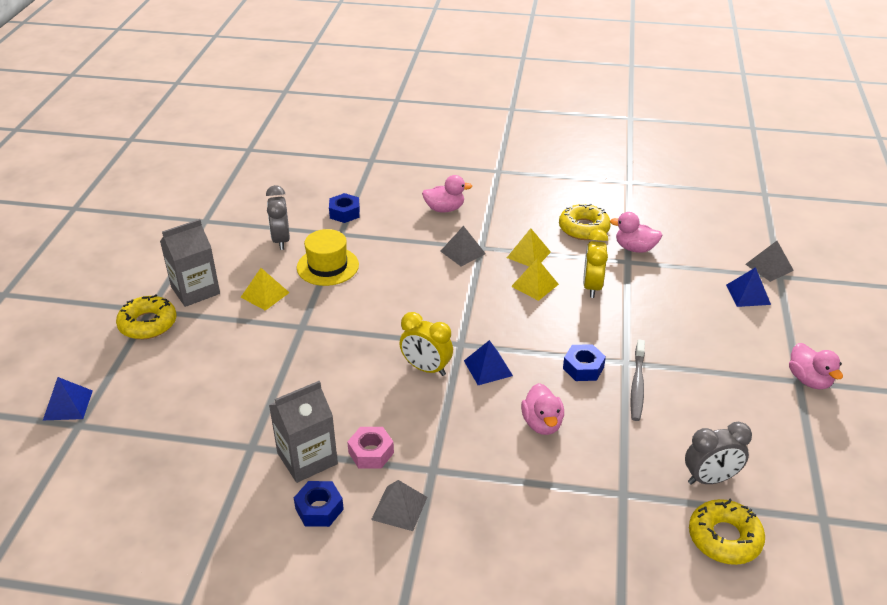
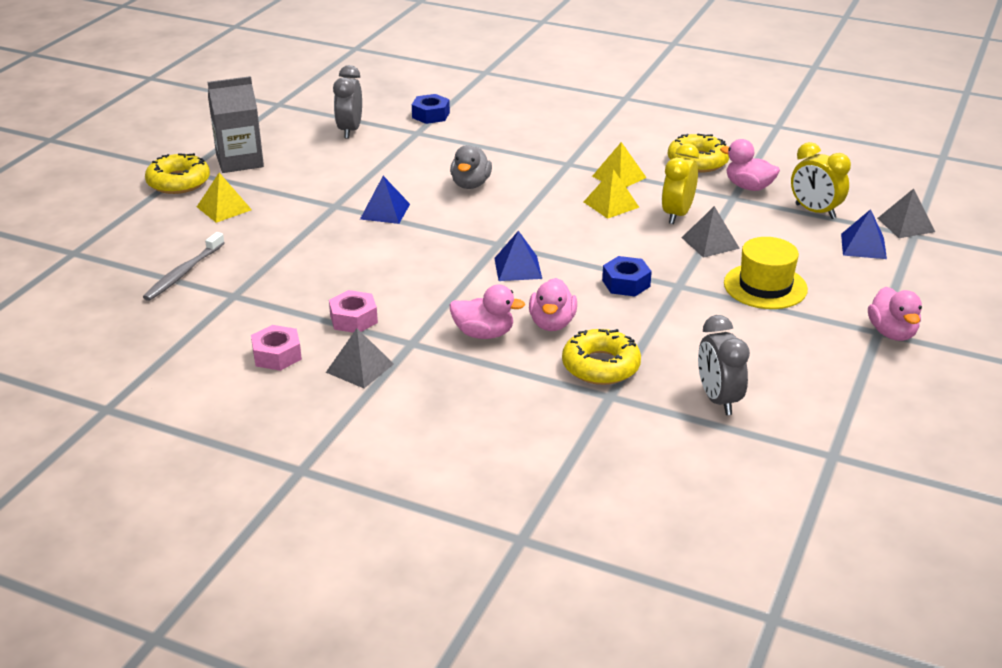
camera: 15 degrees right, 5 degrees down
(68, 405) = (70, 235): blue pyramid -> blue pyramid (385, 211)
(265, 295) = (310, 174): yellow pyramid -> yellow pyramid (224, 208)
(307, 458) = (285, 313): grey carton -> none
(319, 509) = (277, 355): blue nut -> pink nut
(327, 266) = (388, 158): yellow hat -> yellow hat (765, 286)
(410, 283) = (470, 184): none -> grey duck
(426, 368) = (449, 259): yellow clock -> yellow clock (815, 211)
(444, 209) = (544, 125): pink duck -> pink duck (484, 334)
(463, 252) = (544, 165): grey pyramid -> grey pyramid (710, 243)
(637, 385) = (680, 307): grey toothbrush -> grey toothbrush (183, 273)
(710, 479) = (718, 400): grey clock -> grey clock turned 75 degrees clockwise
(724, 538) = (704, 451): yellow donut -> yellow donut (600, 366)

